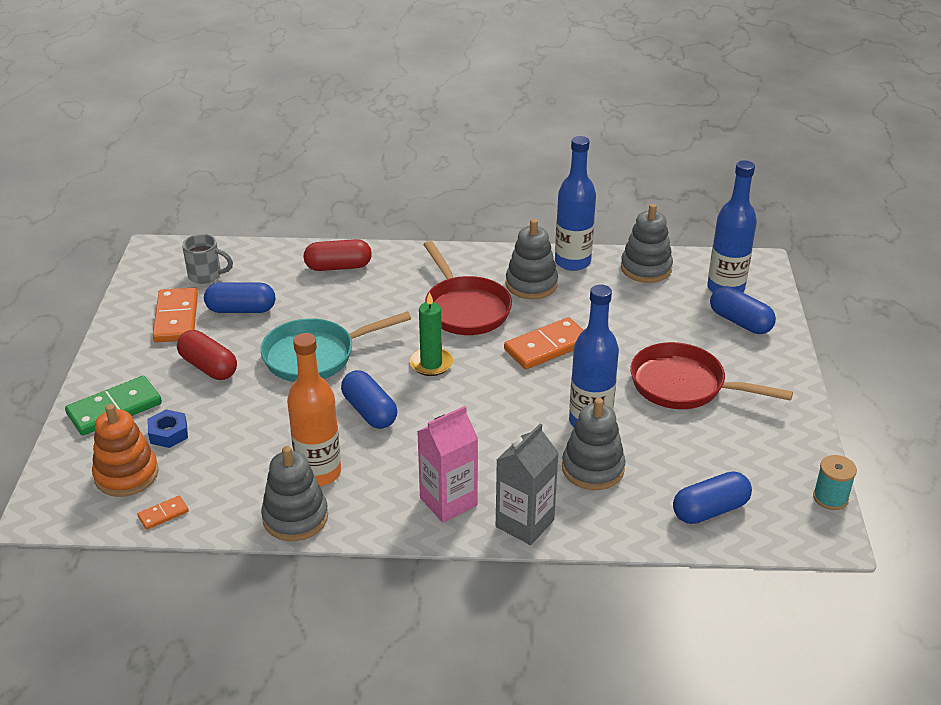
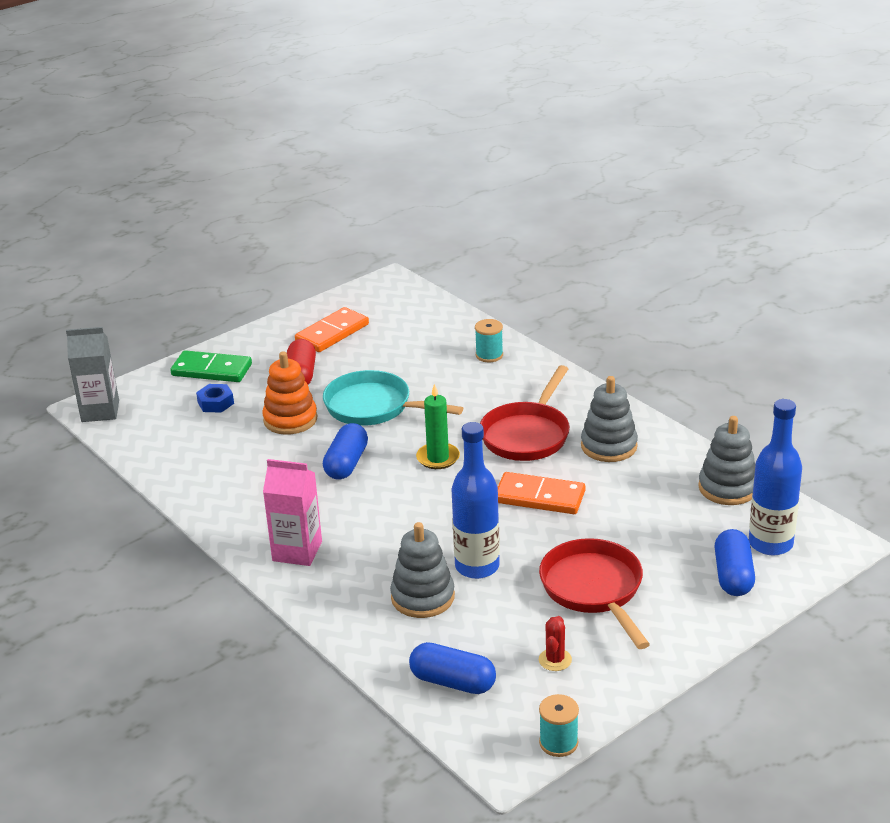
camera: 50 degrees right, 5 degrees down
(126, 475) = (158, 413): orange stacking toy -> orange stacking toy (290, 419)
(163, 514) = (140, 448): orange domino -> none
(206, 275) = (394, 314): grey mug -> none
(241, 309) = (379, 349): blue capsule -> none
(295, 517) = (200, 498): grey stacking toy -> none
(318, 473) = (255, 481): orange bottle -> none
(338, 267) = (489, 355): red capsule -> turquoise spool
(524, 523) = (318, 598): grey carton -> grey carton (100, 411)
(572, 262) = (673, 448): blue bottle -> none
(740, 447) = (555, 660): none -> red cactus

